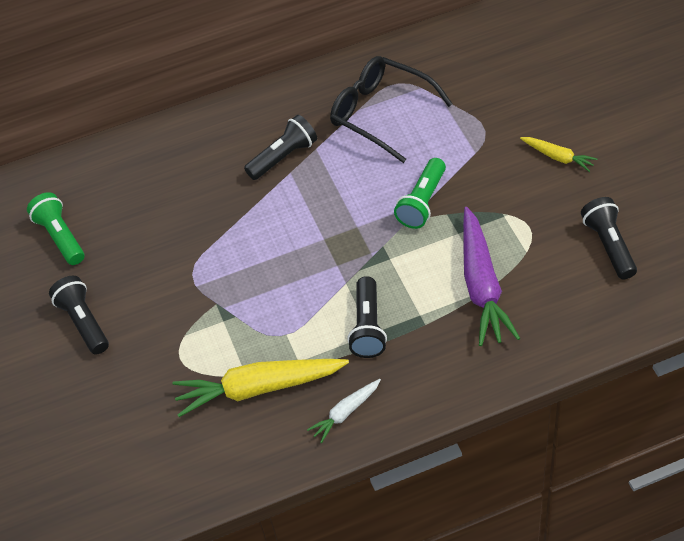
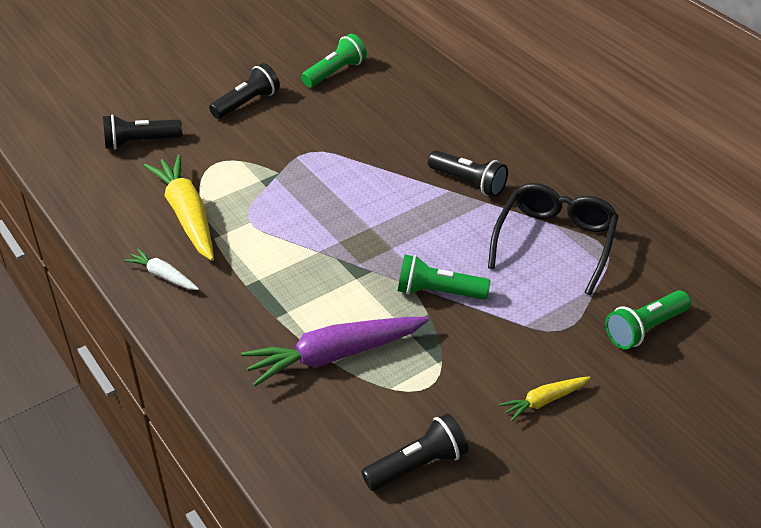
camera: 70 degrees right, 10 degrees down
(368, 326) = (266, 275): black flashlight -> black flashlight (140, 142)
(495, 81) = (645, 329): none -> green flashlight
(558, 157) = (544, 401): yellow carrot -> yellow carrot turned 45 degrees clockwise

